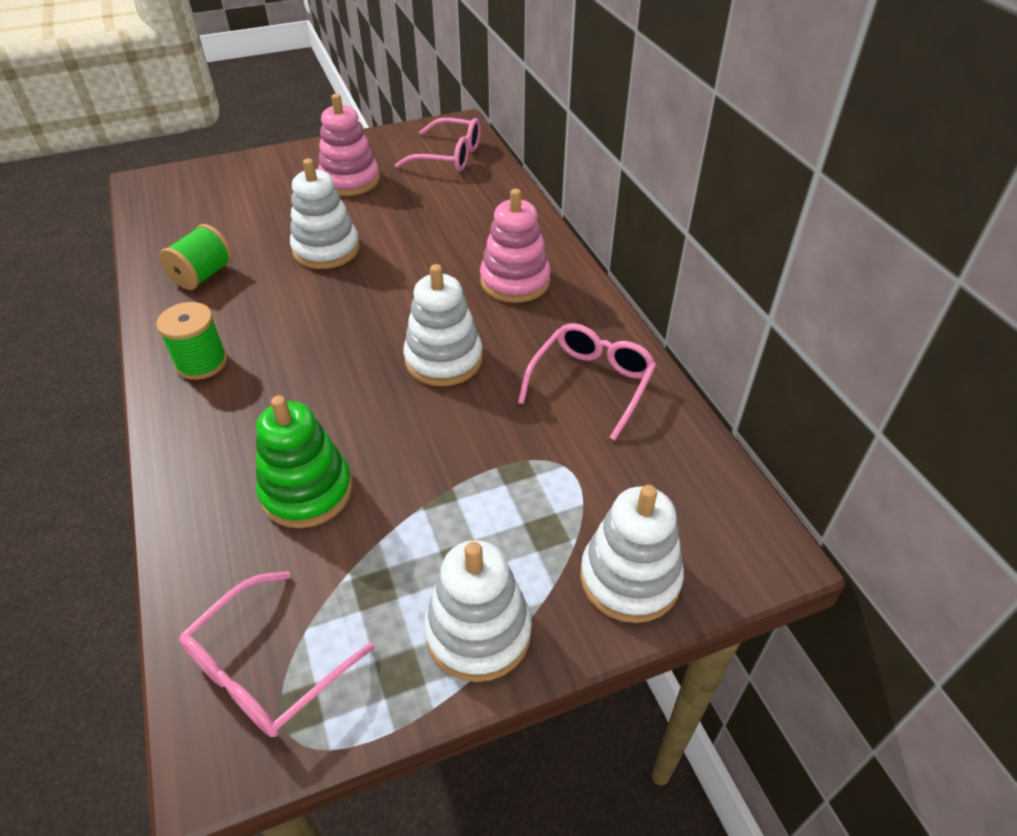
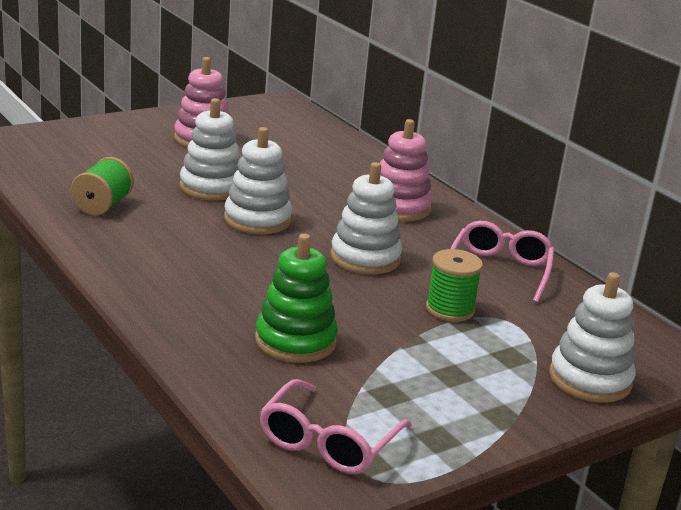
camera: 15 degrees left, 20 degrees down
(201, 362) = (143, 264): green spool -> green spool (450, 309)
(449, 156) = (288, 123): pink glasses -> none
(478, 632) = (488, 414): white stacking toy -> white stacking toy (257, 220)

